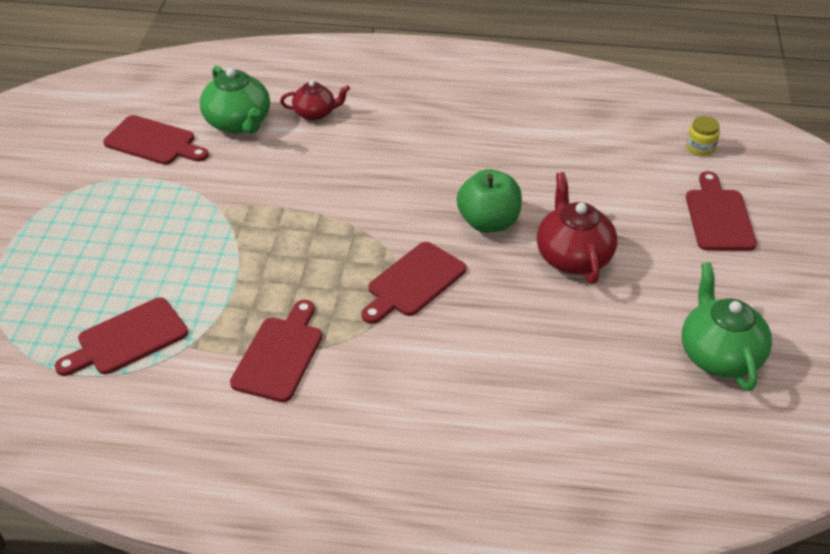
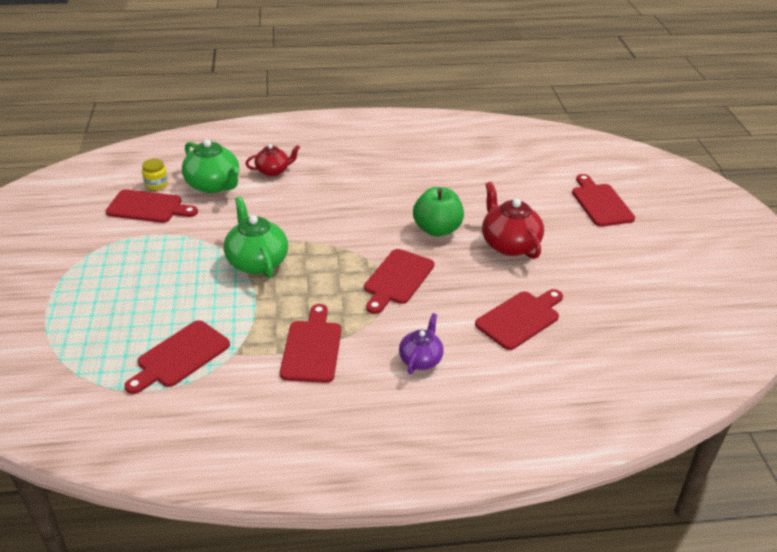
camera: 15 degrees left, 5 degrees down
(403, 393) = (421, 359): none -> purple teapot
(547, 361) = (520, 318): none -> red cutting board
(700, 148) = (568, 160): yellow jar -> yellow jar (156, 184)
(719, 355) = (641, 295): green teapot -> green teapot (257, 262)

